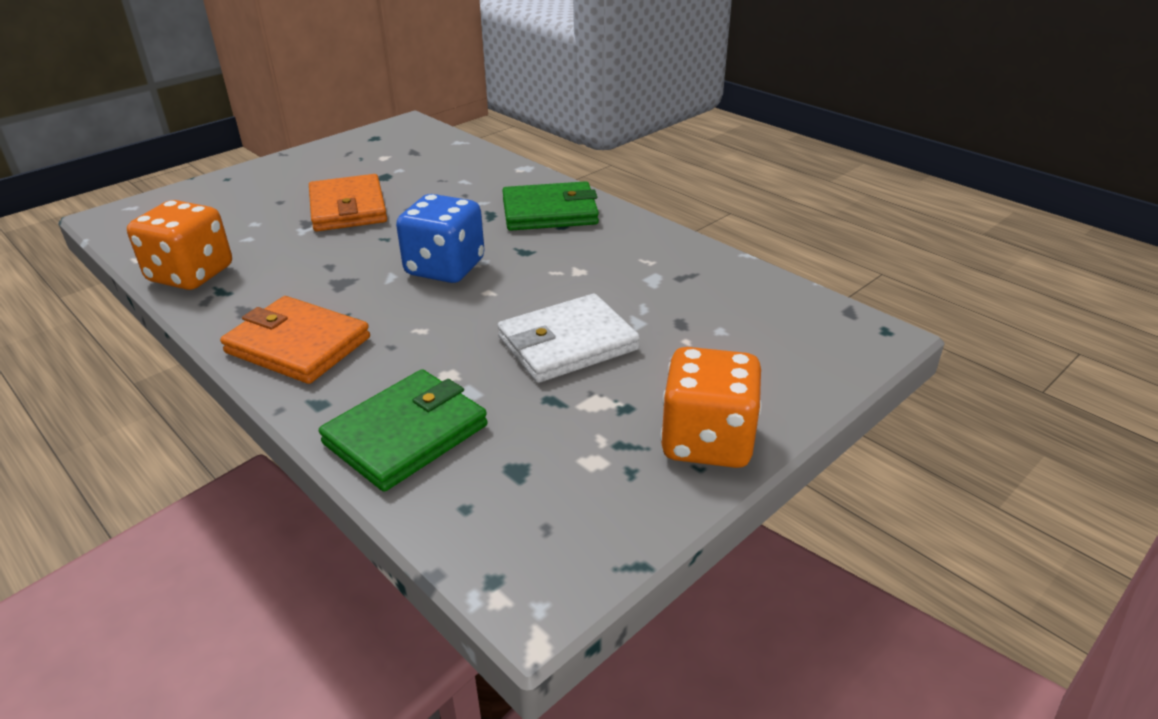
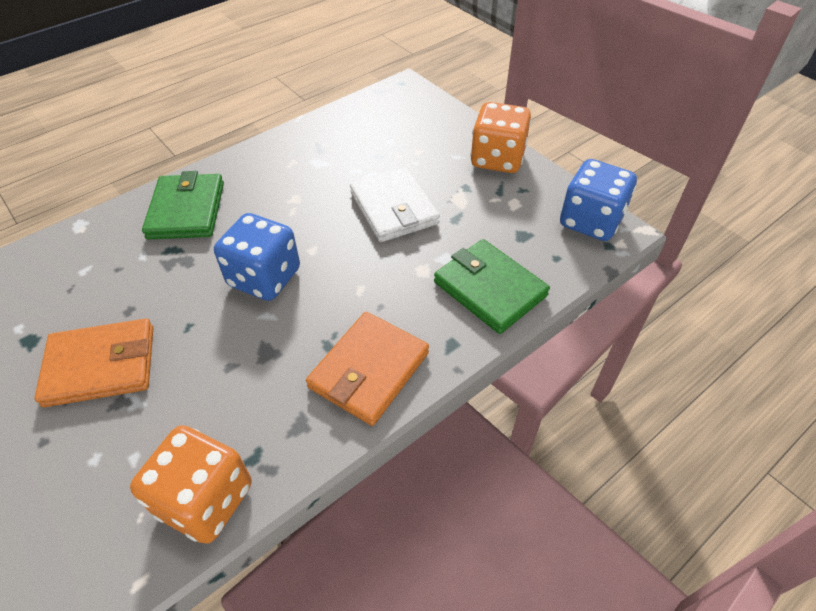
camera: 85 degrees left, 15 degrees up
(555, 558) = (590, 221): none -> blue dice

